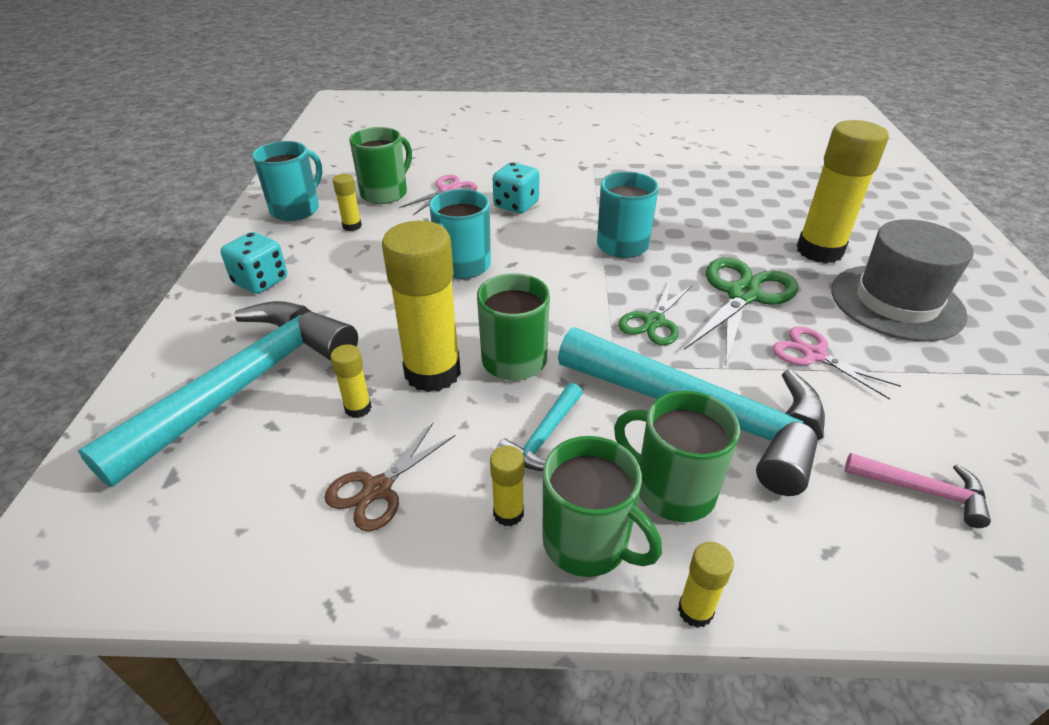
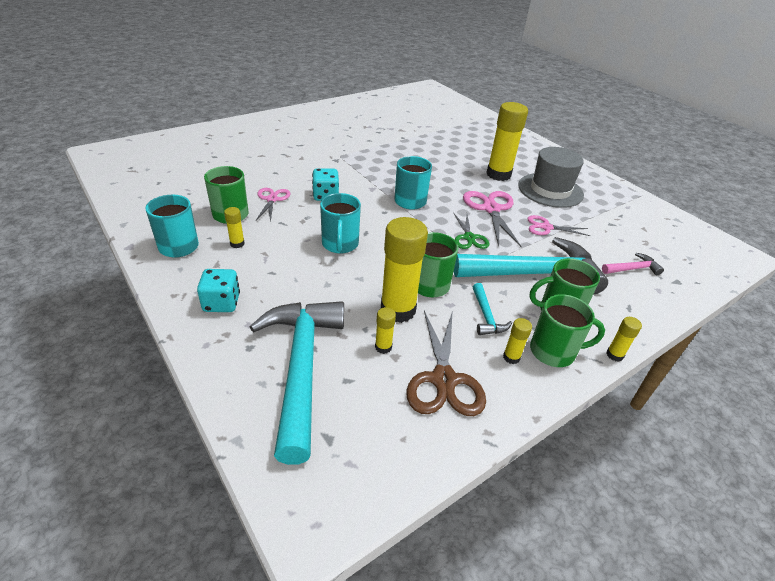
camera: 40 degrees left, 0 degrees up
(378, 489) = (444, 380): brown scissors -> brown scissors, size x1.62
(742, 295) = (491, 209): green scissors -> pink scissors

